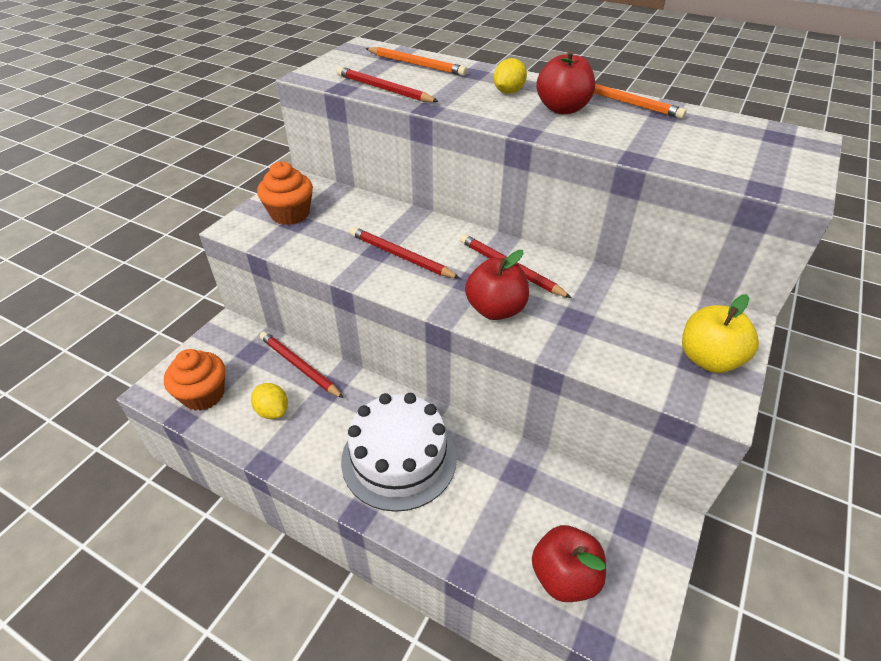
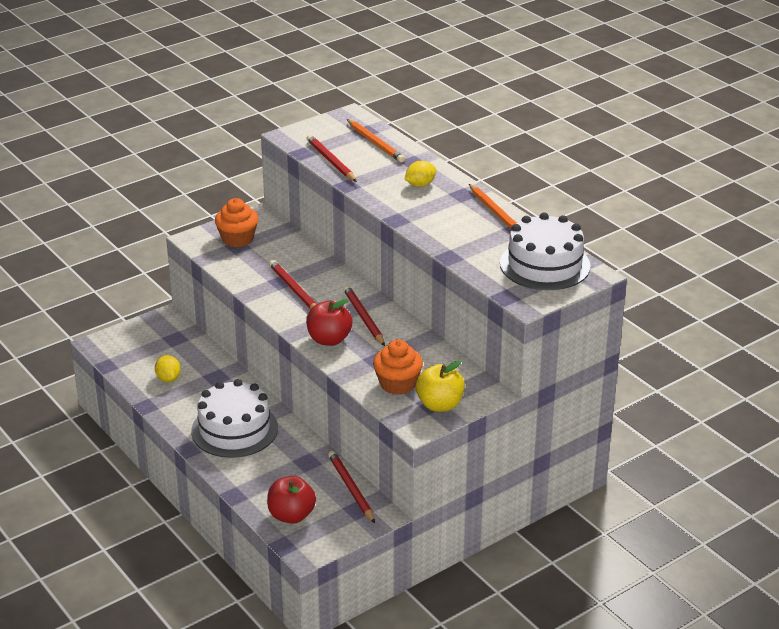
camera: 25 degrees right, 10 degrees down
(203, 394) = (128, 355): orange cupcake -> orange cupcake (397, 384)
(299, 366) = (203, 357): red pencil -> red pencil (351, 488)
(562, 109) = (443, 208): red apple -> none
(747, 141) = (545, 265): none -> white cake

